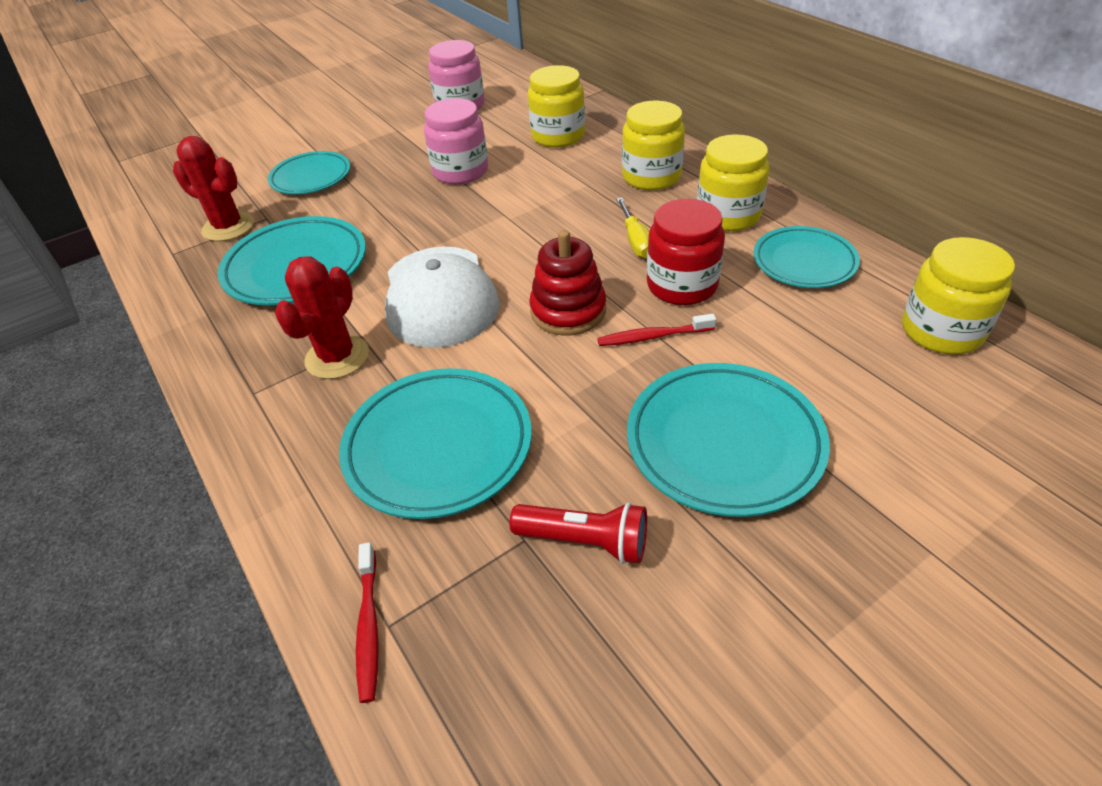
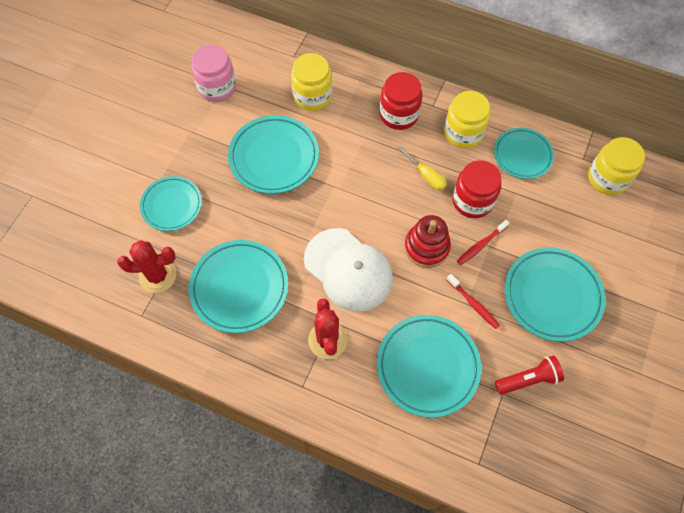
camera: 35 degrees left, 20 degrees up
(369, 626) = (471, 469): red toothbrush -> red toothbrush (473, 304)
(460, 171) = (274, 157): pink jar -> turquoise plate
(651, 177) = (399, 114): yellow jar -> red jar

